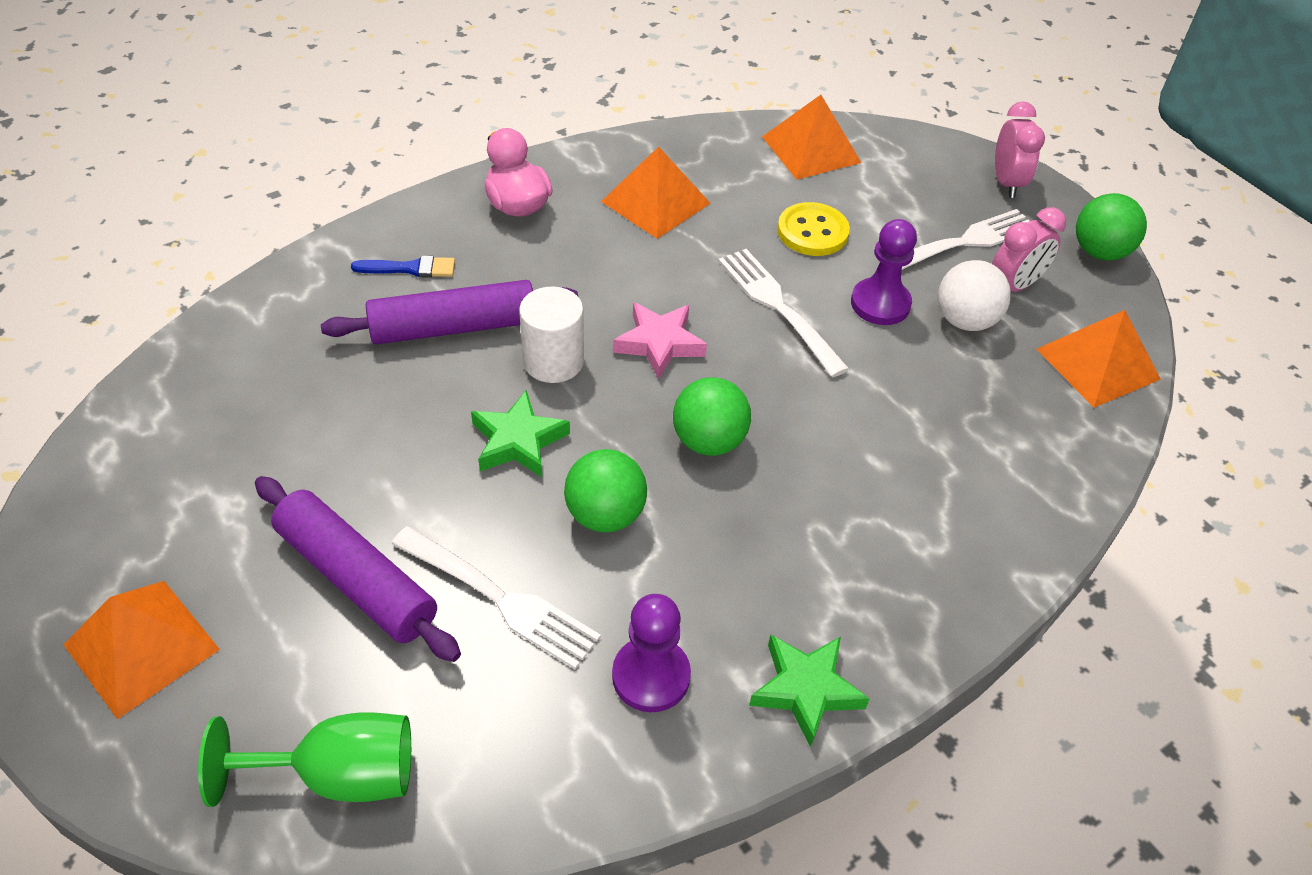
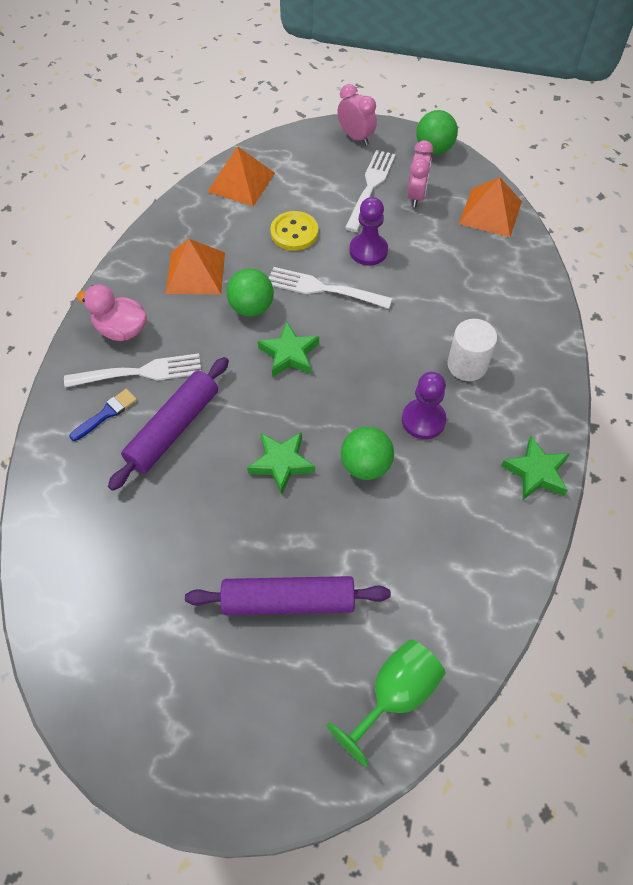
camera: 40 degrees left, 10 degrees up
(142, 647) = (225, 733): orange pyramid -> none
(498, 598) = (365, 549): white fork -> white fork (139, 373)
(553, 361) = (248, 406): white cylinder -> white cylinder (467, 365)
(651, 676) = (471, 524): purple pawn -> purple pawn (423, 420)
(659, 343) = (289, 354): pink star -> green star
(709, 441) = (370, 388): green ball -> green ball (251, 307)
(965, 320) = (414, 231): white ball -> none

